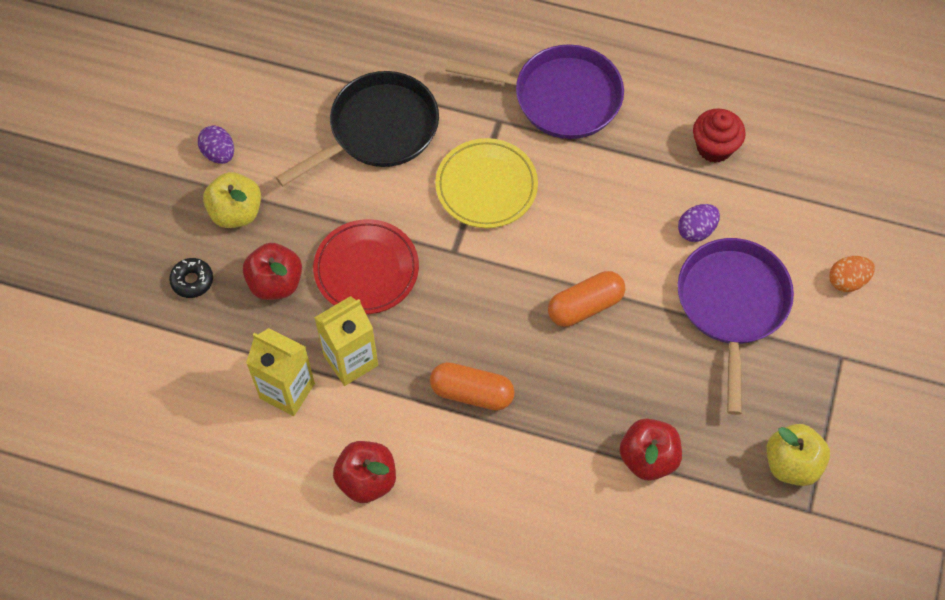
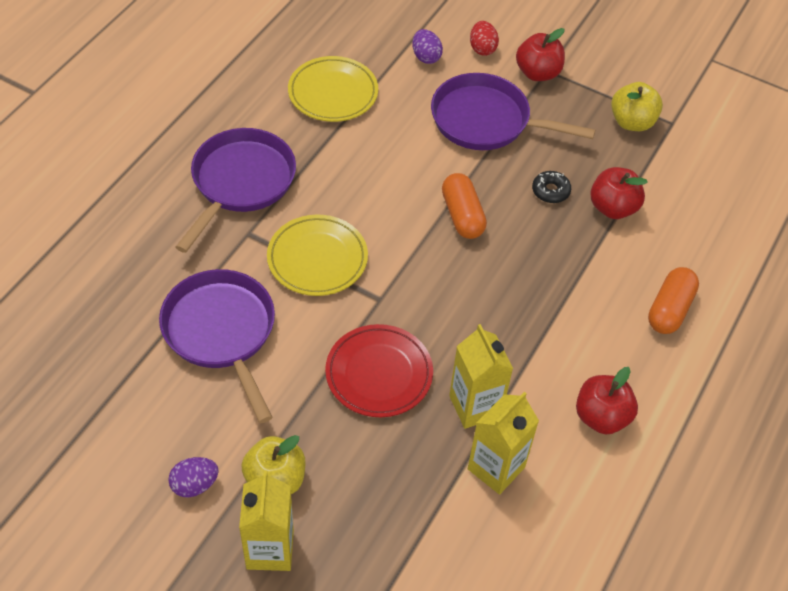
camera: 80 degrees left, 10 degrees down
(170, 225) = (270, 549): none -> yellow carton
(192, 281) = (346, 537): black donut -> black donut (550, 191)
(275, 283) = (371, 457): red apple -> red apple (538, 73)
(377, 130) = (222, 333): black pan -> purple pan
(472, 392) = (529, 316): orange capsule -> orange capsule (669, 309)
(696, 230) = (410, 125): purple egg -> purple egg (426, 57)
(714, 147) = (333, 93): red cupcake -> yellow plate
(847, 281) = (482, 48): orange egg -> red egg

